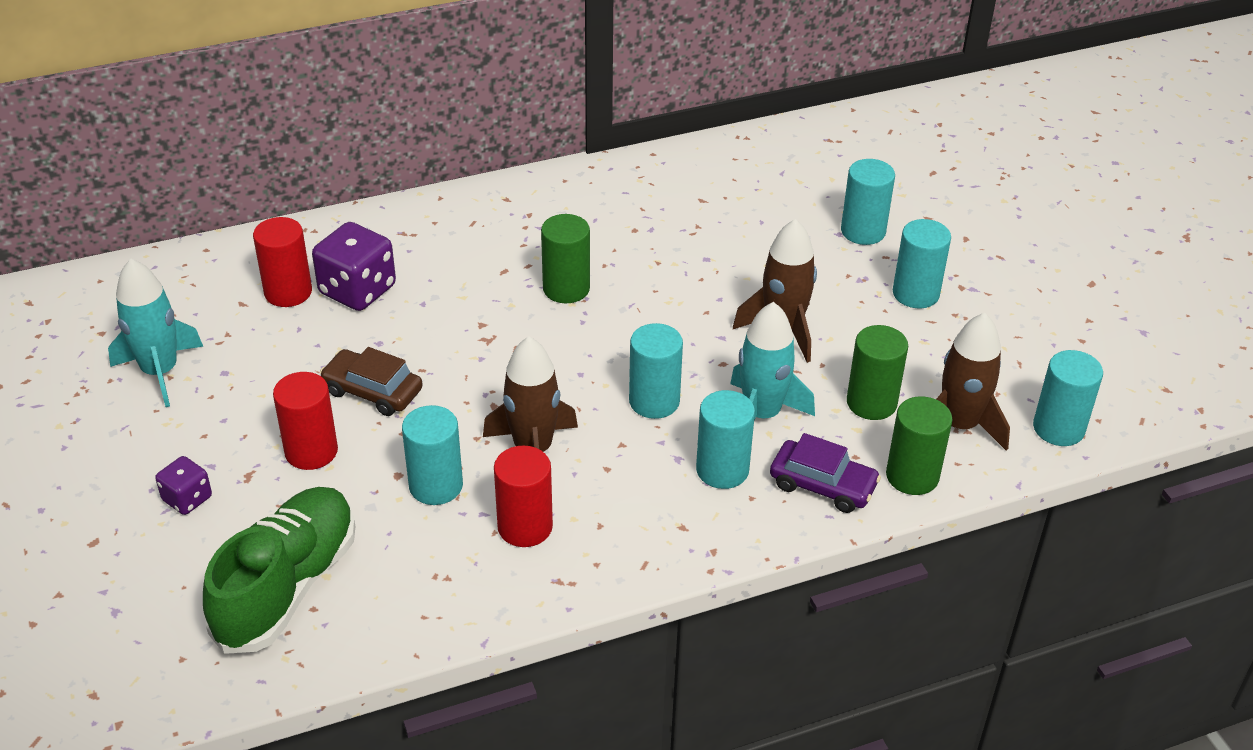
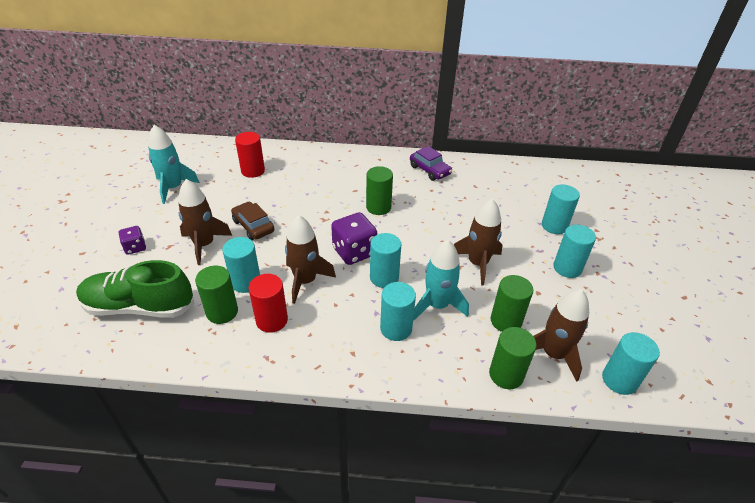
camera: 25 degrees right, 0 degrees up
(287, 587) = (140, 307): green shoe -> green shoe turned 135 degrees counterclockwise
(311, 451) = (204, 245): red cylinder -> brown rocket
(357, 290) = (283, 179): purple dice -> purple dice (354, 252)
(434, 544) = (222, 312): none -> green cylinder
(823, 485) = (448, 359): purple car -> purple car (430, 170)

